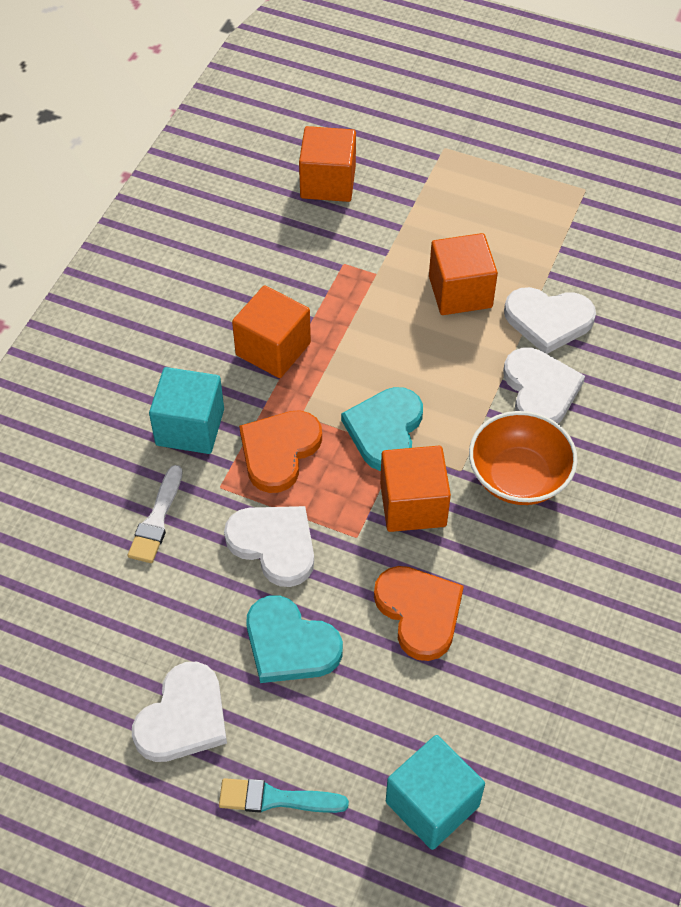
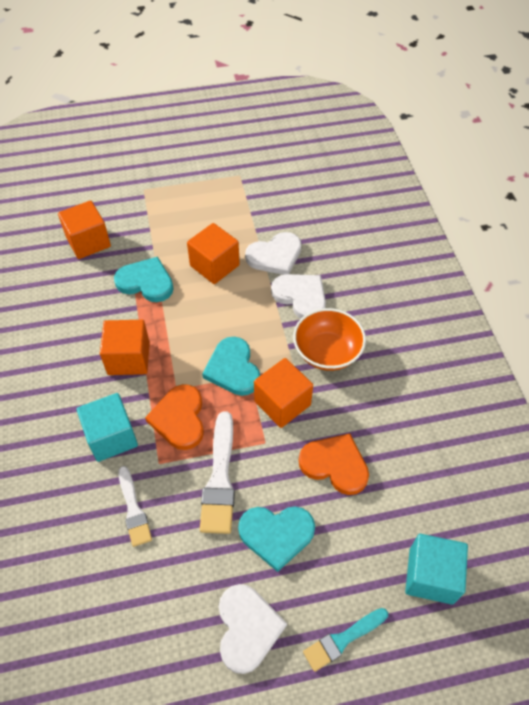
camera: 35 degrees left, 0 degrees up
(274, 544) = (220, 478): white heart -> white brush
(360, 268) = (146, 282): none -> turquoise heart

